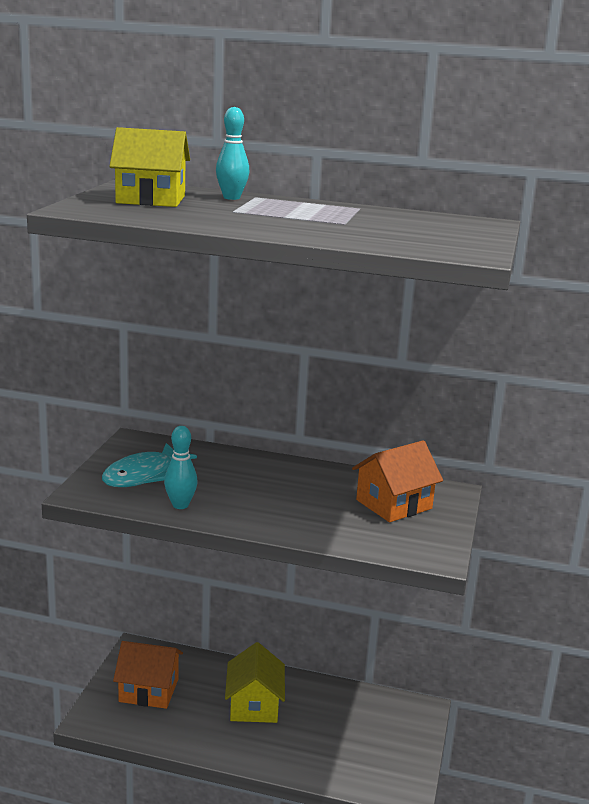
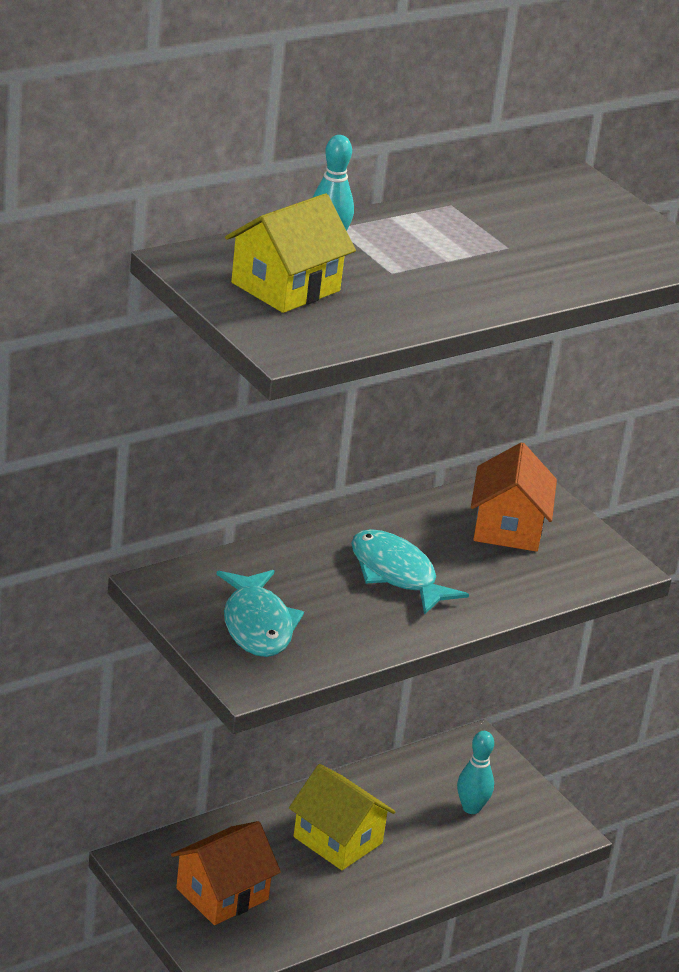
camera: 50 degrees left, 10 degrees up
(180, 505) = (354, 639): turquoise bowling pin -> turquoise bowling pin (471, 808)
(272, 492) = (396, 574): none -> turquoise fish

